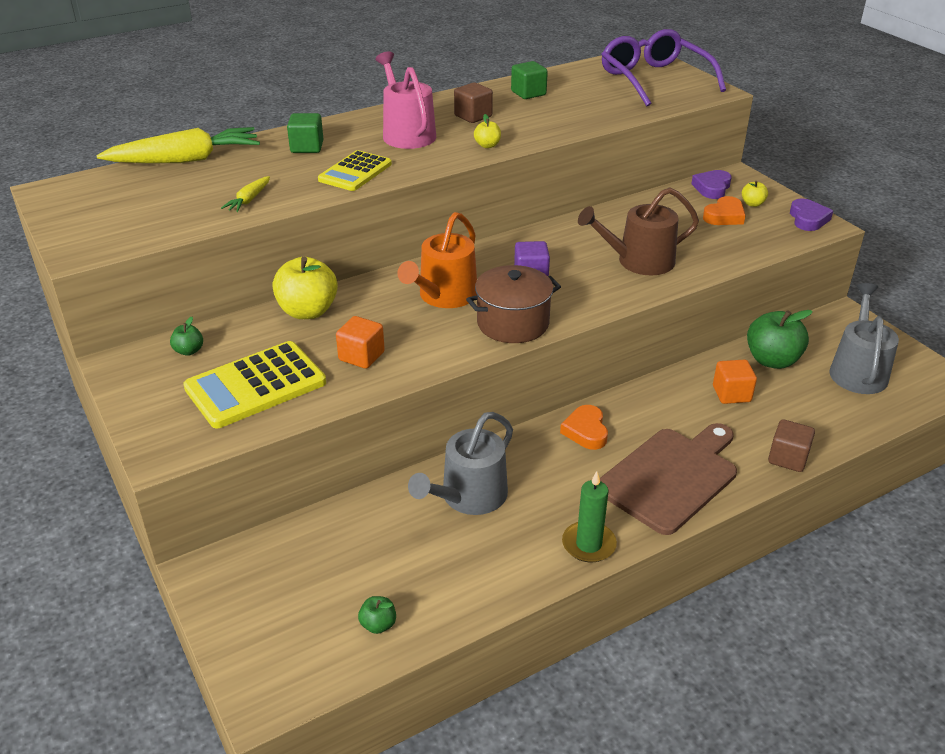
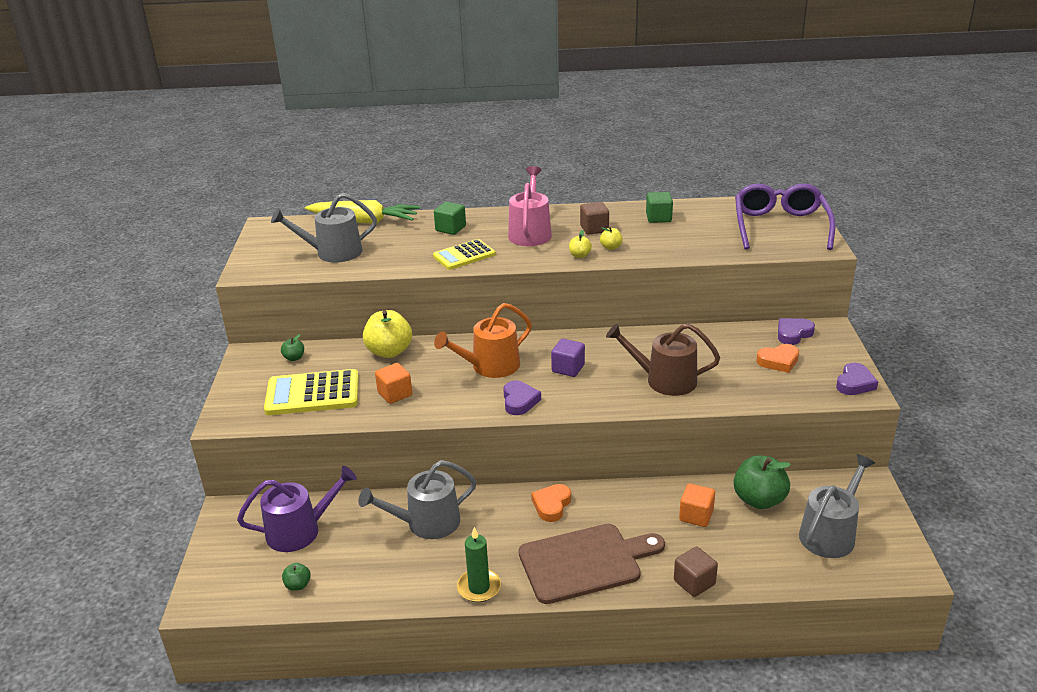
camera: 30 degrees right, 5 degrees down
(182, 203) = (333, 252): none -> grey watering can
(249, 200) = (375, 260): yellow carrot -> none
(323, 561) = (299, 531): none -> purple watering can
(513, 323) = (519, 401): brown pot -> purple heart
(752, 204) = (816, 357): yellow apple -> yellow apple (611, 247)

